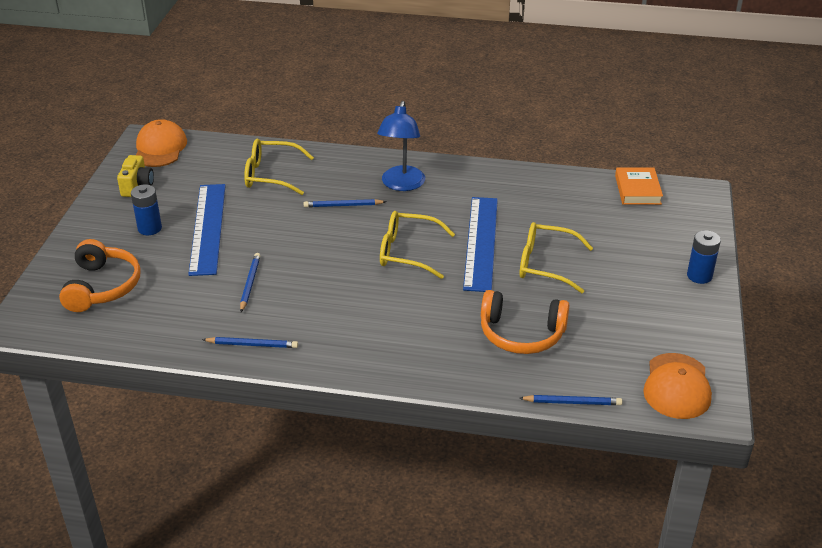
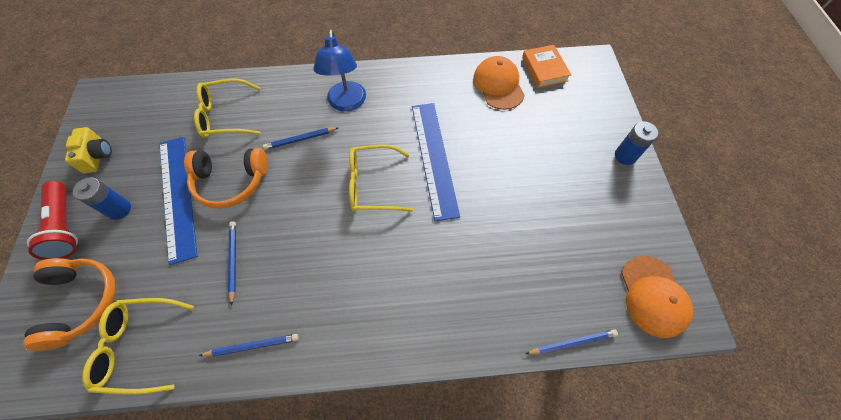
camera: 15 degrees left, 25 degrees up
(97, 232) = (66, 226): none -> red flashlight
(160, 148) = (113, 103): orange cap -> orange cap (498, 85)
(521, 334) = (501, 264): orange headphones -> orange headphones (231, 182)
(546, 265) = (497, 172): yellow glasses -> yellow glasses (140, 346)

